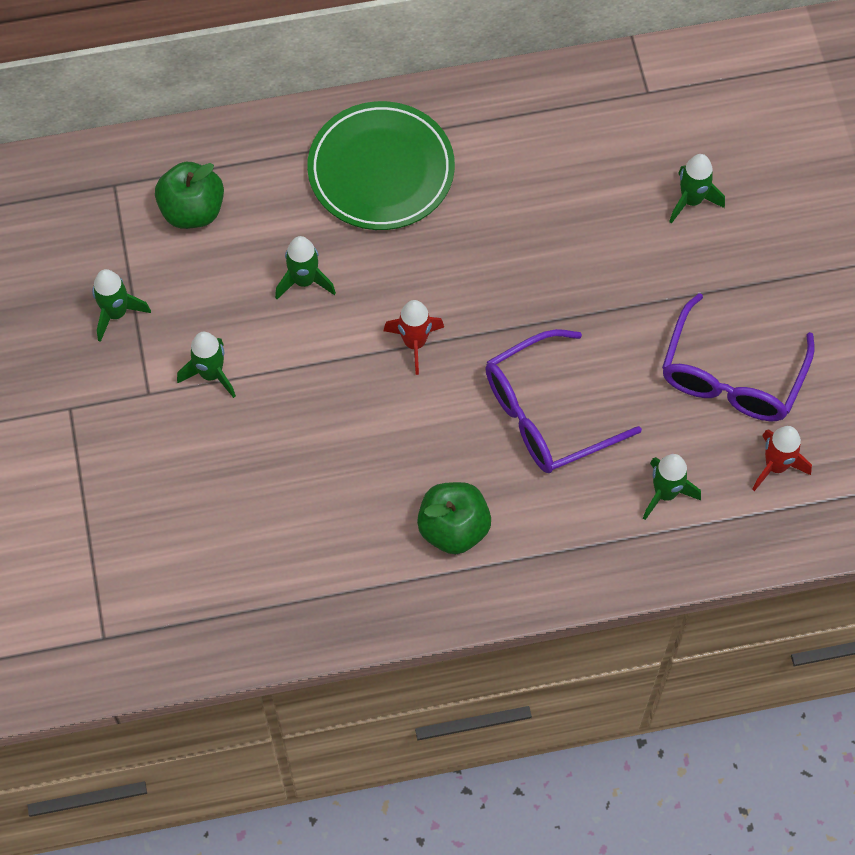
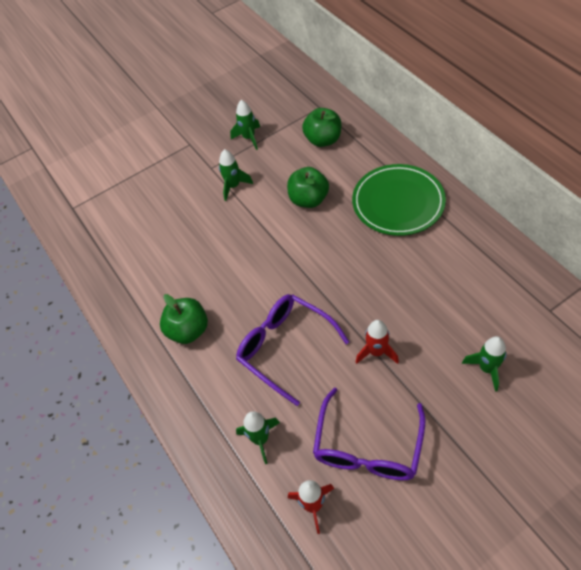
camera: 75 degrees right, 10 degrees down
(304, 281) = (308, 199): green rocket -> green apple
(414, 343) = (297, 263): red rocket -> red rocket (376, 352)
(731, 376) = (367, 447): purple glasses -> purple glasses turned 75 degrees counterclockwise

